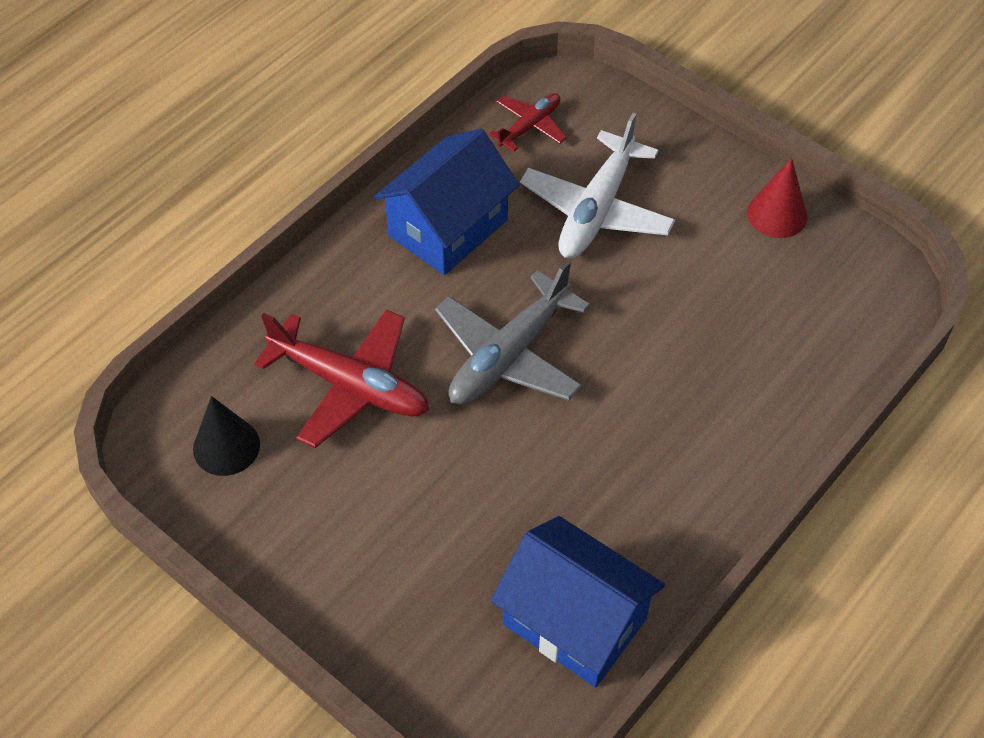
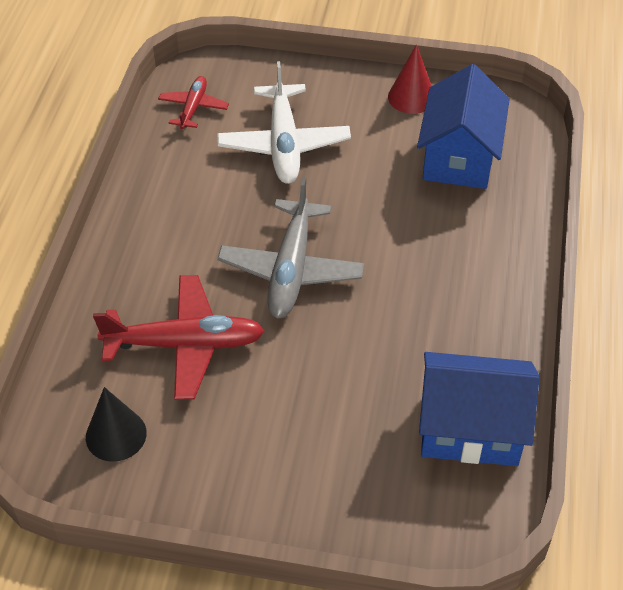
camera: 30 degrees left, 5 degrees down
(448, 228) = (181, 201): blue house -> blue house (459, 157)

